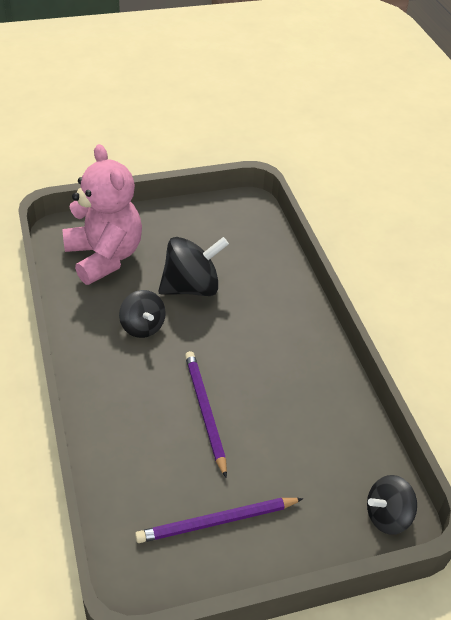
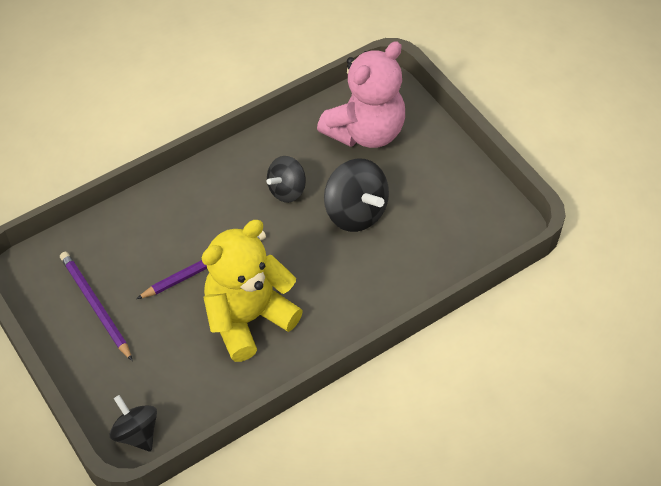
camera: 75 degrees right, 10 degrees up
(279, 392) = (248, 318): none -> yellow teddy bear

